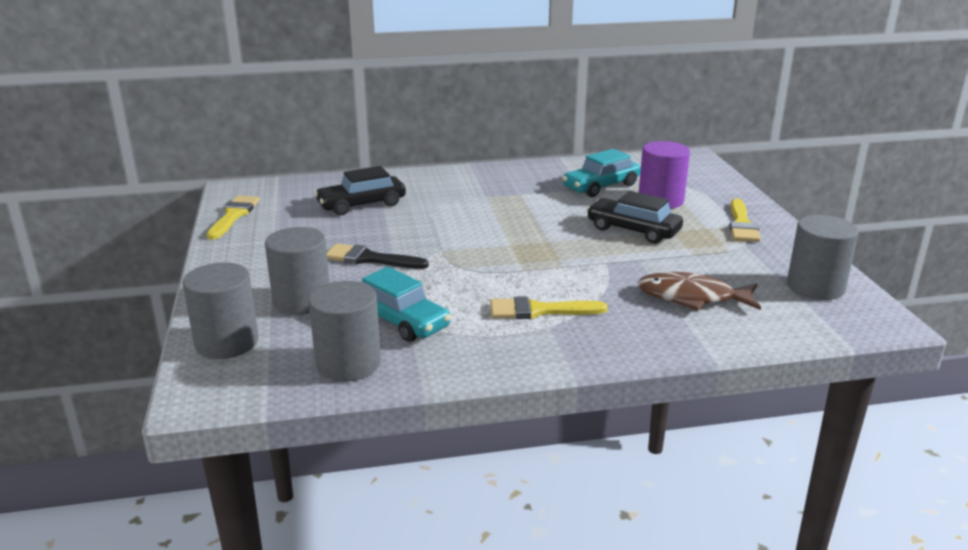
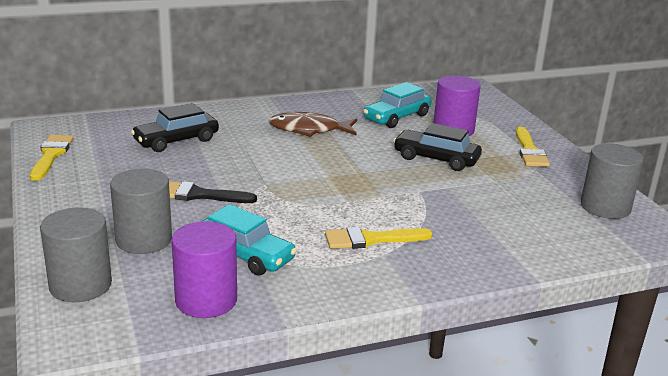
camera: 10 degrees left, 0 degrees up
(348, 364) = (206, 300): grey cylinder -> purple cylinder
(691, 297) = (503, 221): brown fish -> brown fish (309, 130)

